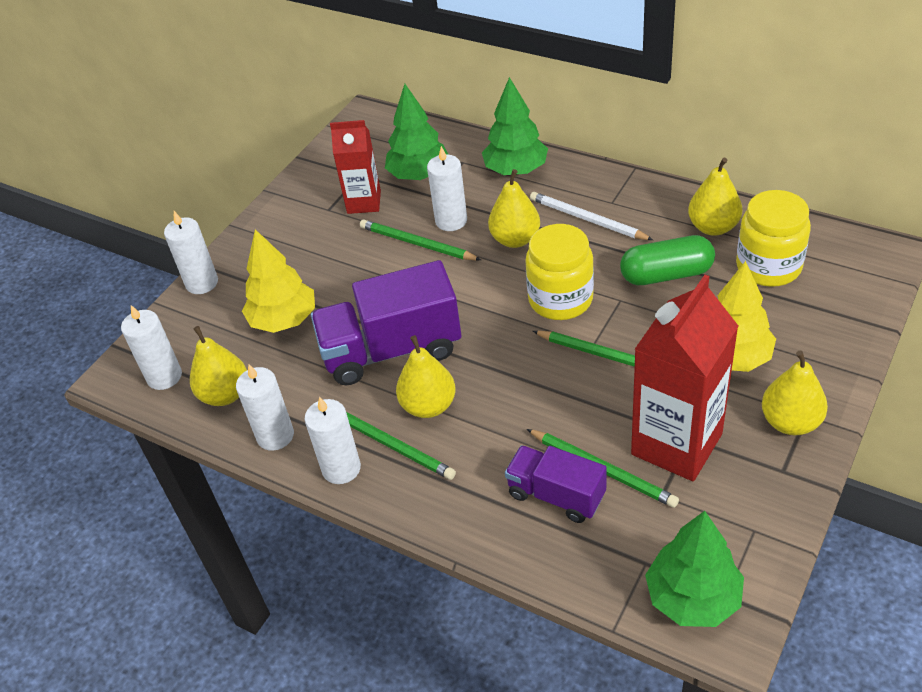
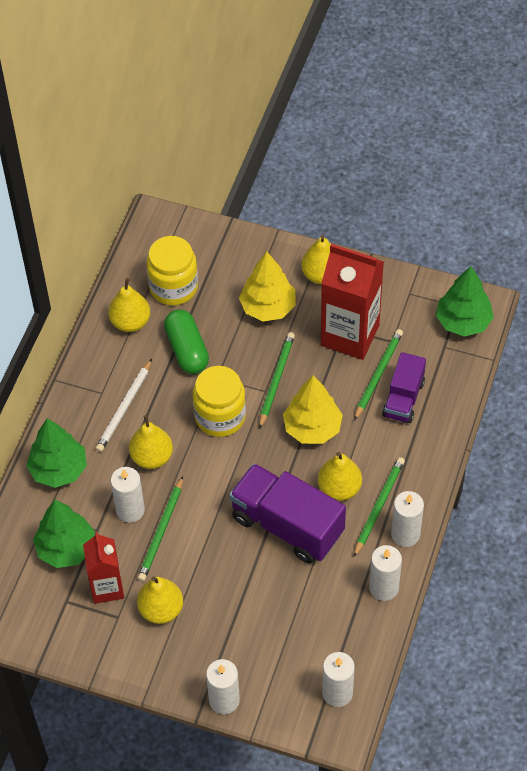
camera: 105 degrees left, 10 degrees up
(225, 394) = (349, 637): yellow pear -> yellow pear (161, 610)
(284, 320) = (263, 615): yellow tree -> yellow tree (312, 428)
(391, 350) = (287, 525): purple truck -> purple truck turned 150 degrees clockwise

